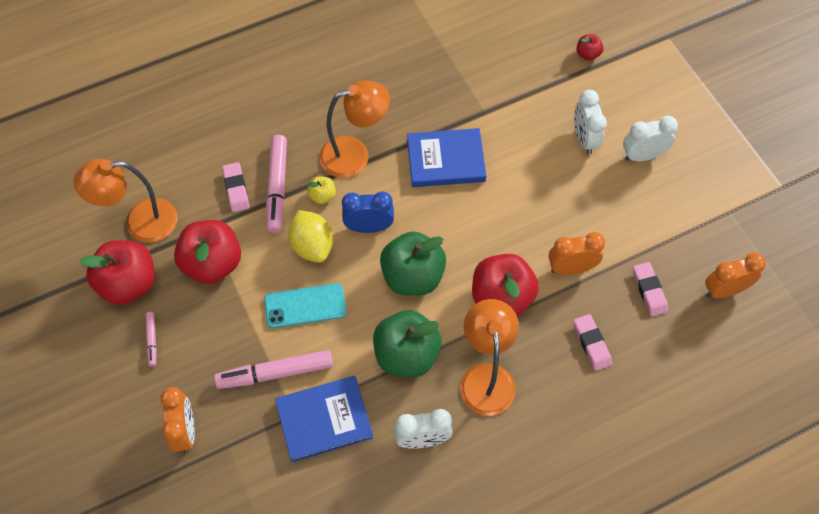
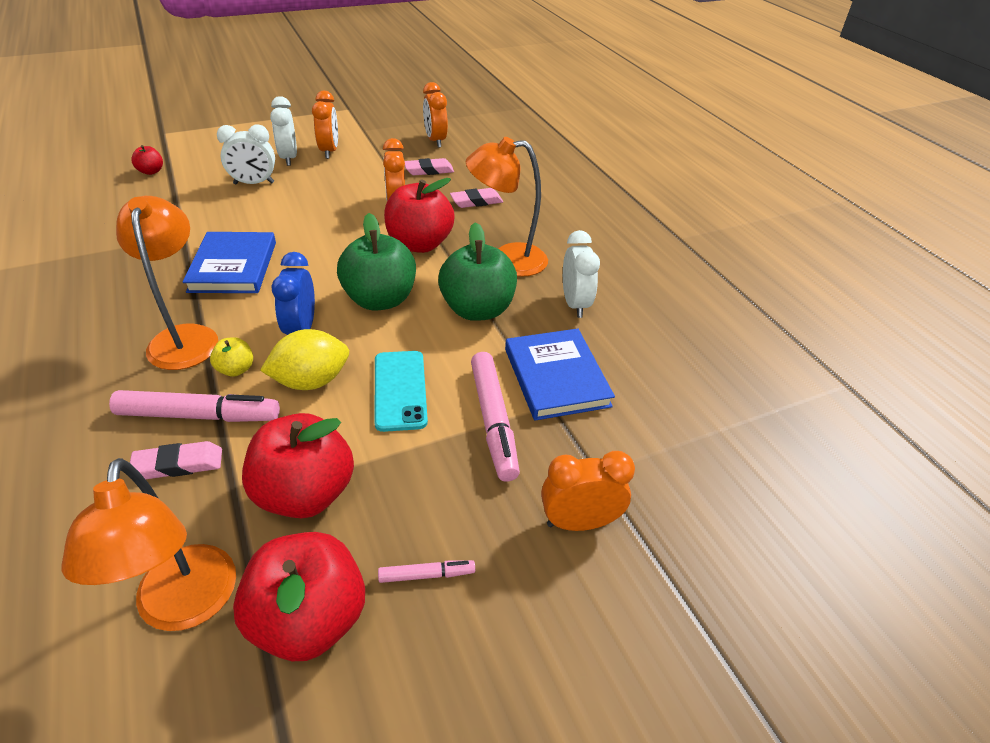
camera: 90 degrees left, 20 degrees down
(668, 188) = (329, 151): none -> orange clock

